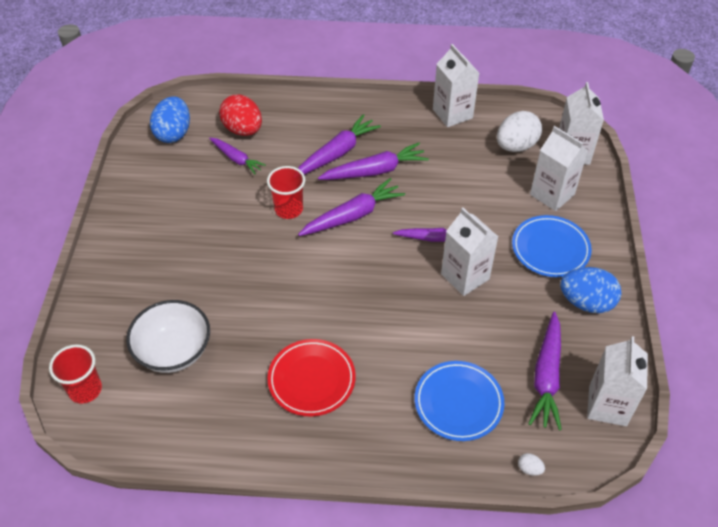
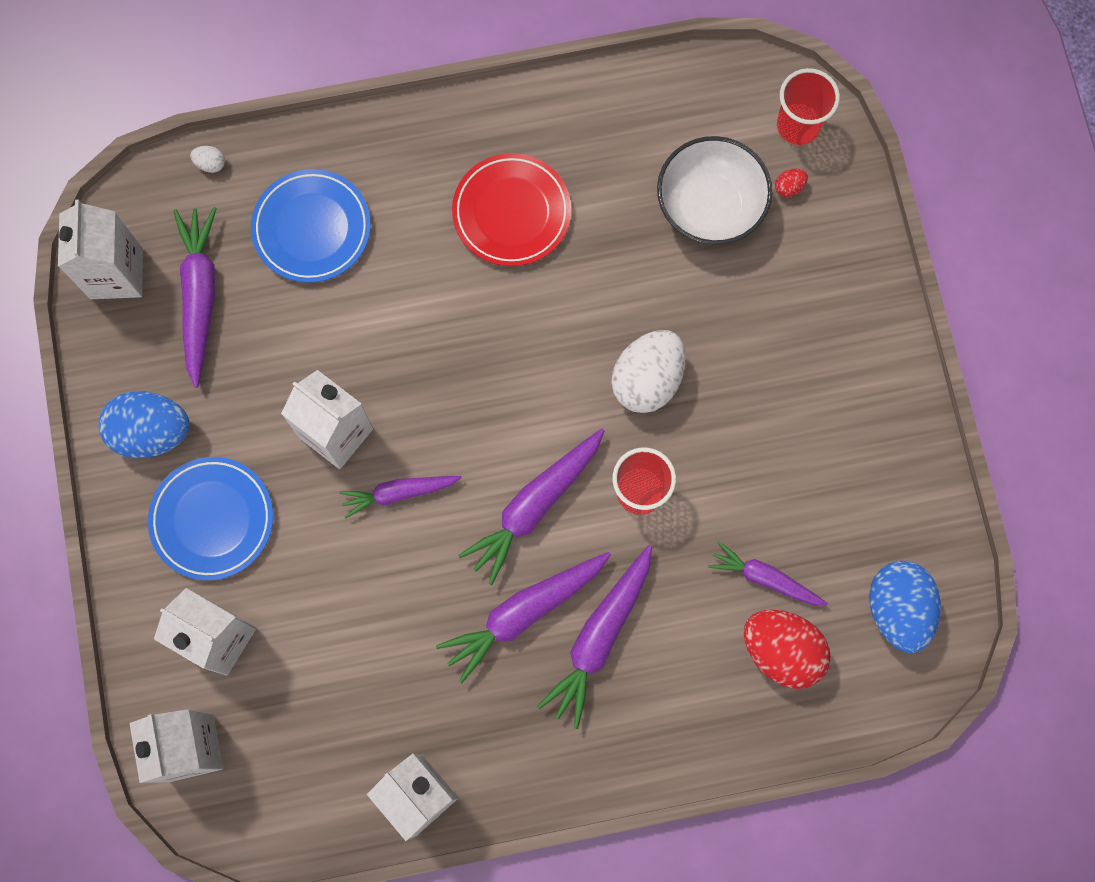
camera: 165 degrees right, 25 degrees up
(114, 351) = (789, 187): none -> red egg
(516, 146) = (292, 739): white egg -> white egg (647, 380)

